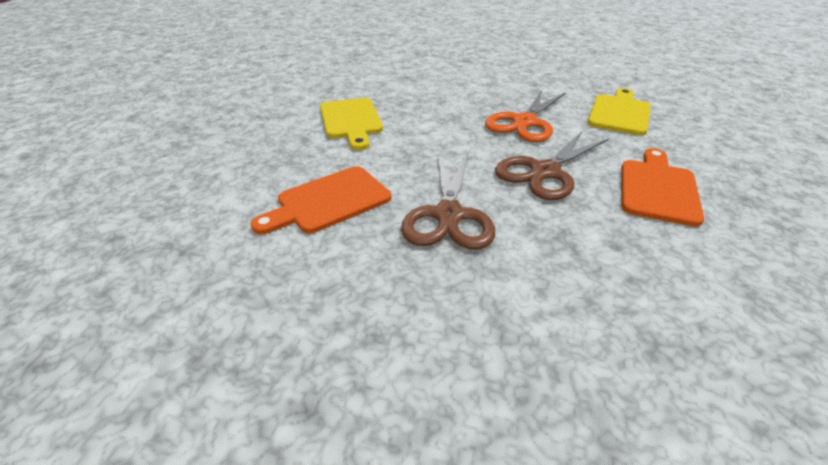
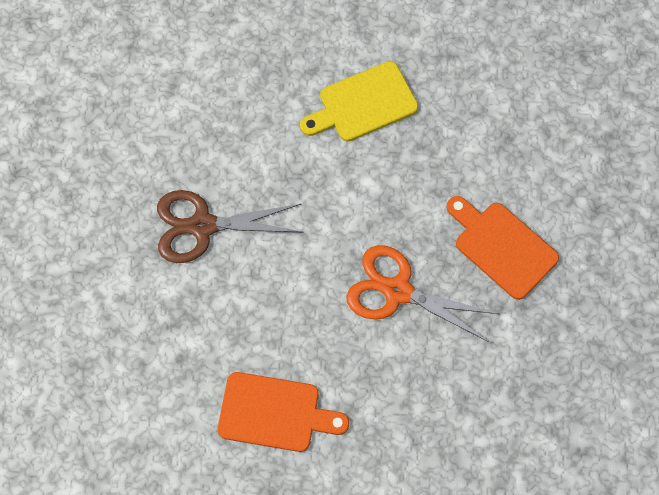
camera: 80 degrees right, 30 degrees up
(329, 201) = (207, 126): orange cutting board -> orange cutting board (501, 247)
(545, 172) = (288, 308): brown scissors -> none
(619, 113) = (448, 406): yellow cutting board -> none

